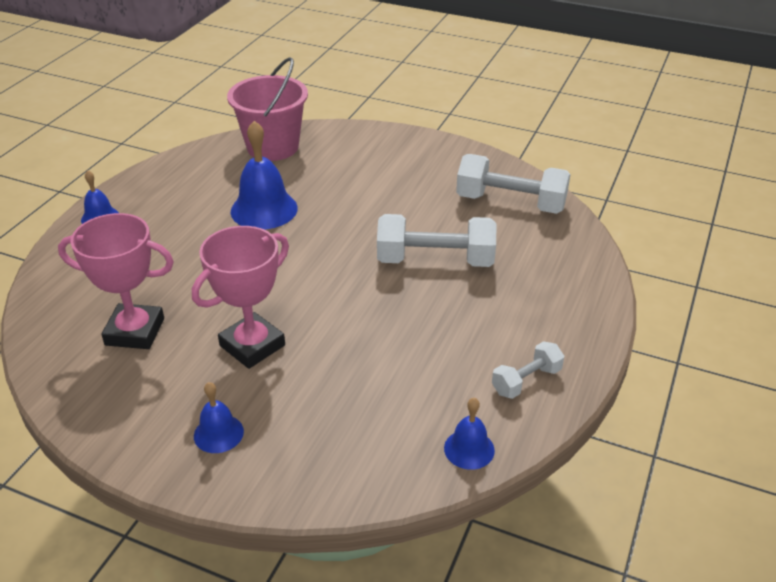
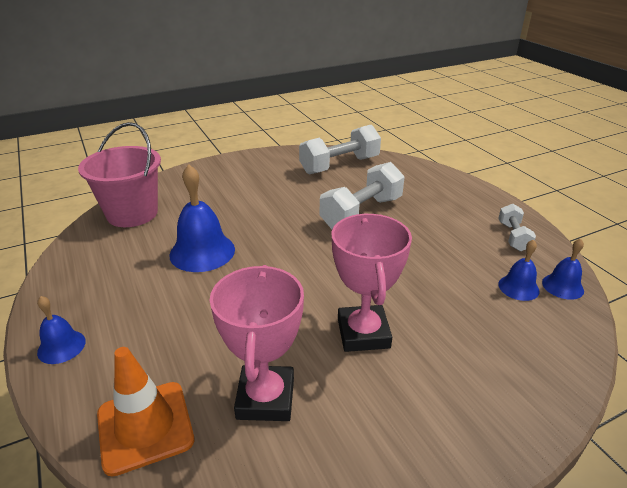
camera: 50 degrees left, 5 degrees down
(66, 295) = (145, 427): none -> orange traffic cone
(135, 332) = (265, 398): pink trophy -> pink trophy turned 45 degrees counterclockwise
(218, 433) = (457, 403): blue bell -> blue bell (518, 287)

